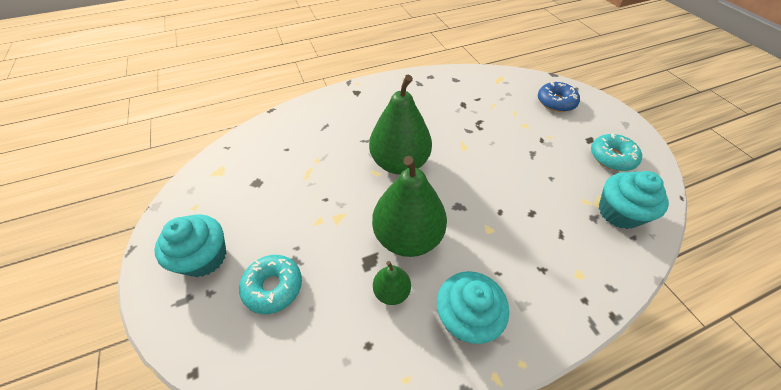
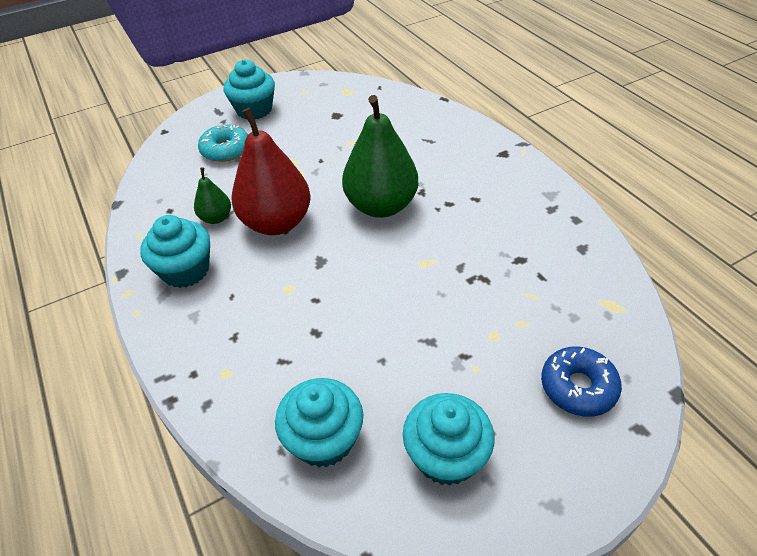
camera: 85 degrees right, 5 degrees down
(407, 236) = (277, 222): green pear -> red pear
(612, 157) = (446, 456): turquoise donut -> turquoise cupcake

